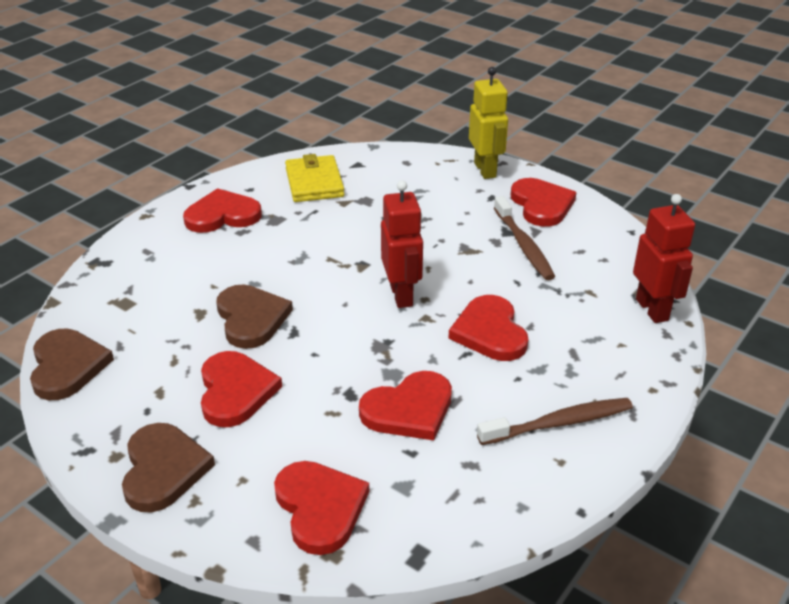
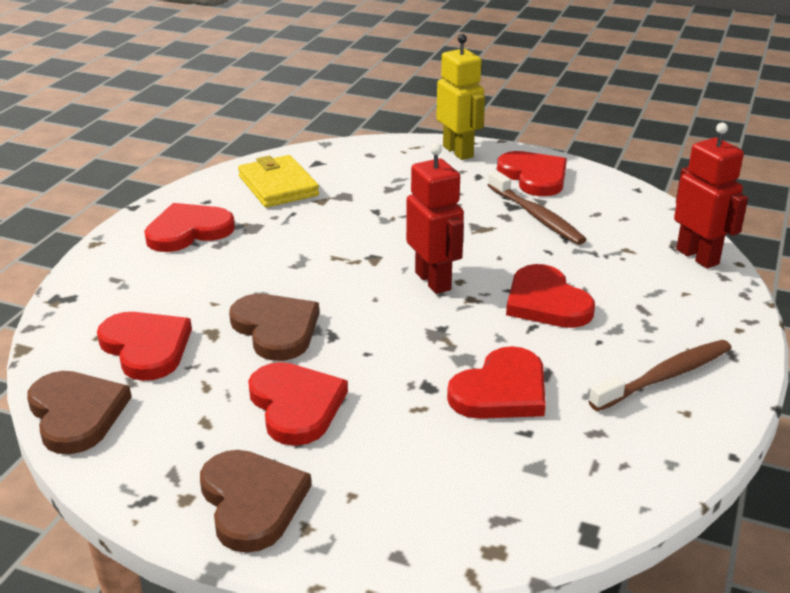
camera: 15 degrees left, 5 degrees down
(320, 508) = (456, 506): red heart -> red heart (146, 347)

